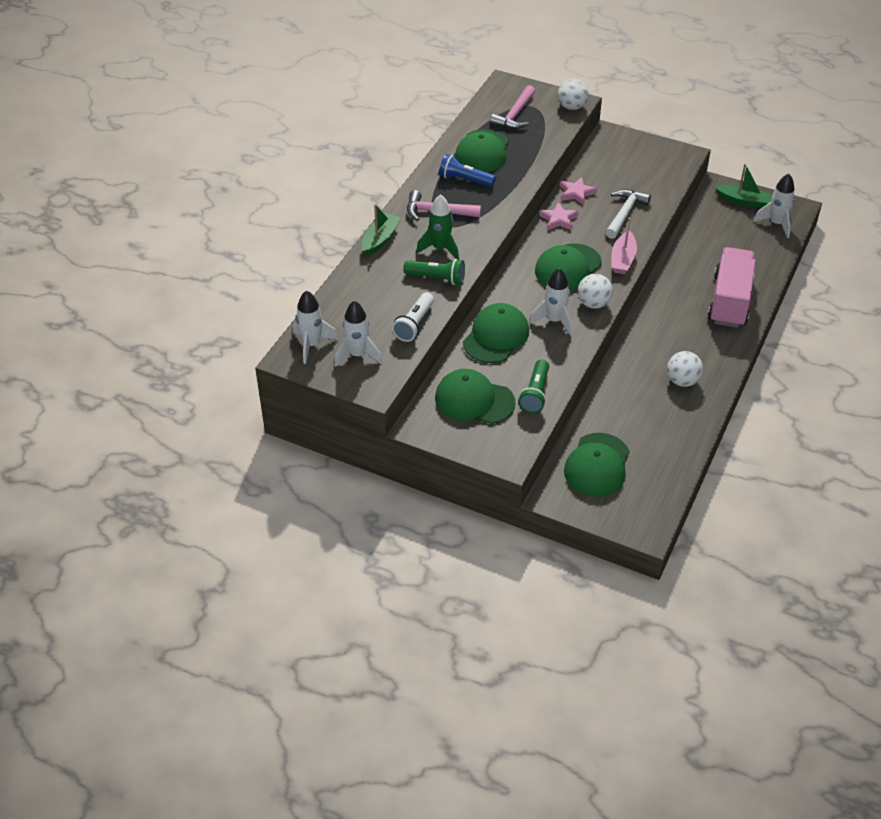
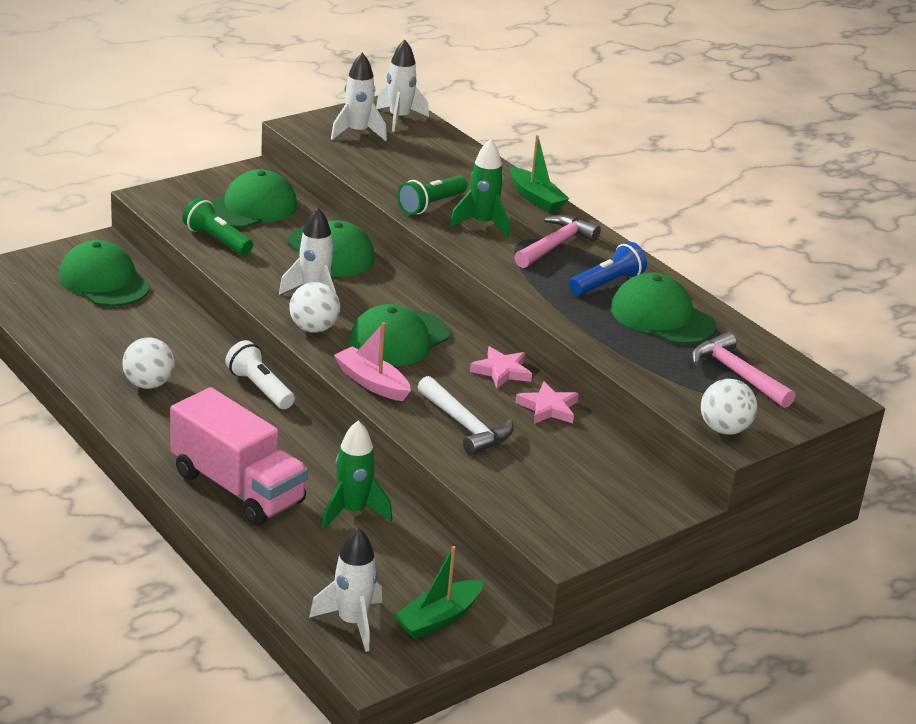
camera: 115 degrees right, 15 degrees down
(414, 324) = (369, 171): white flashlight -> white flashlight (259, 388)
(568, 267) = (398, 339): green cap -> green cap turned 120 degrees counterclockwise
(702, 255) = (352, 512): none -> green rocket

